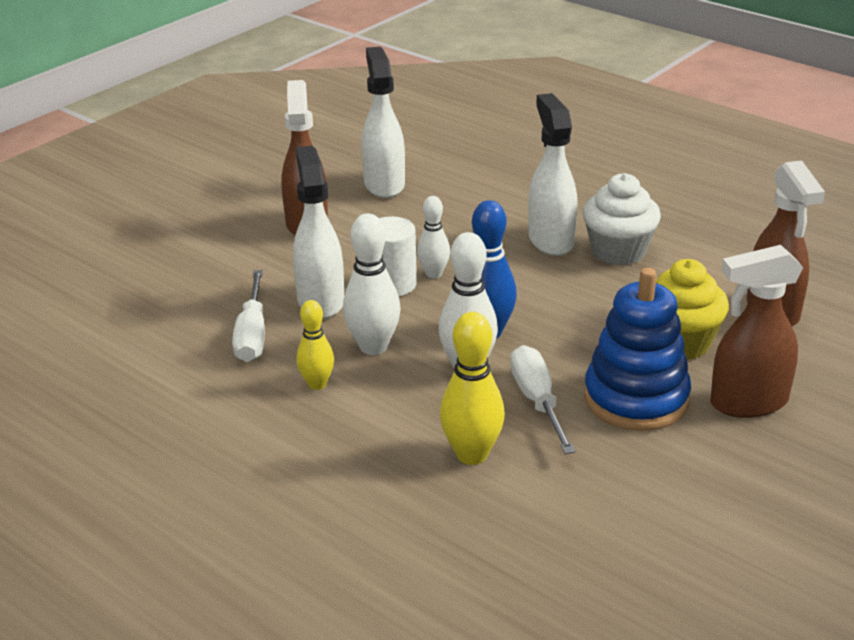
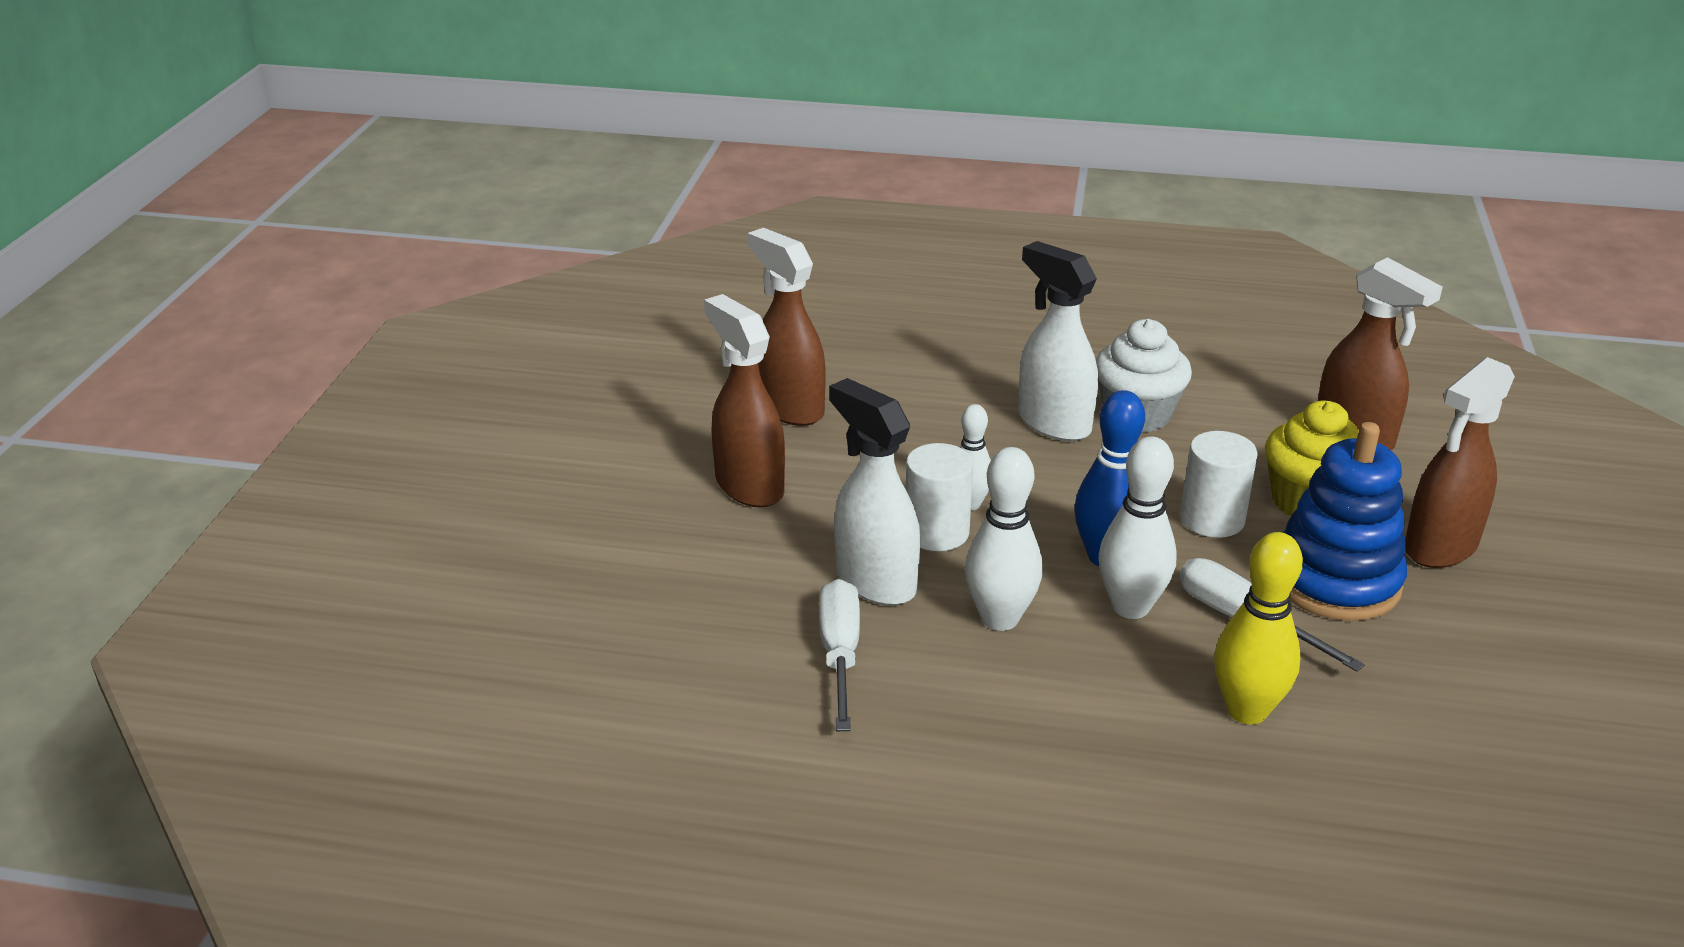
camera: 30 degrees left, 0 degrees up
(252, 335) = (840, 654): white screwdriver -> white screwdriver turned 150 degrees counterclockwise
(317, 384) = (987, 690): yellow bowling pin -> none
(384, 184) = (789, 408): white spray bottle -> brown spray bottle
(592, 332) = (1212, 519): none -> white cylinder

